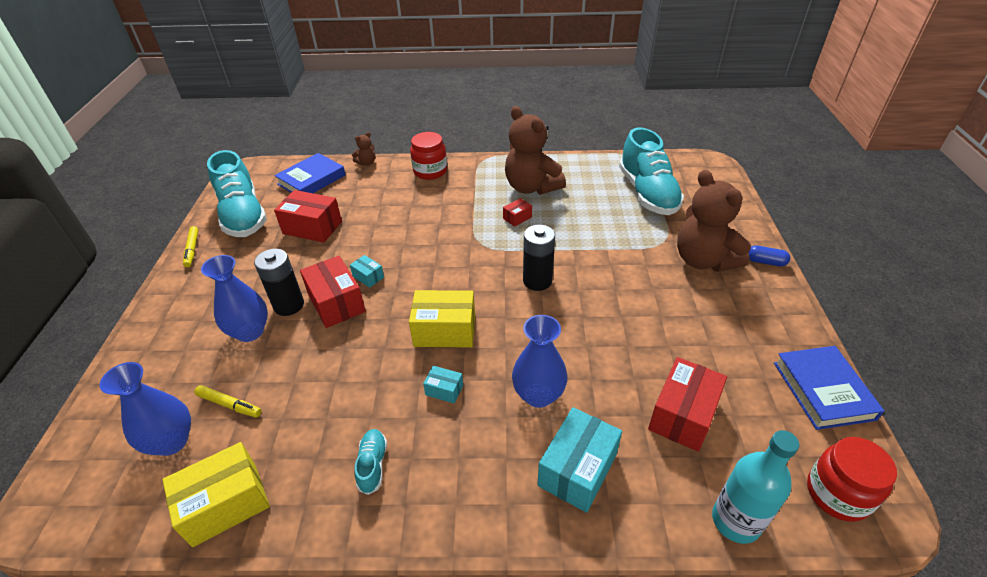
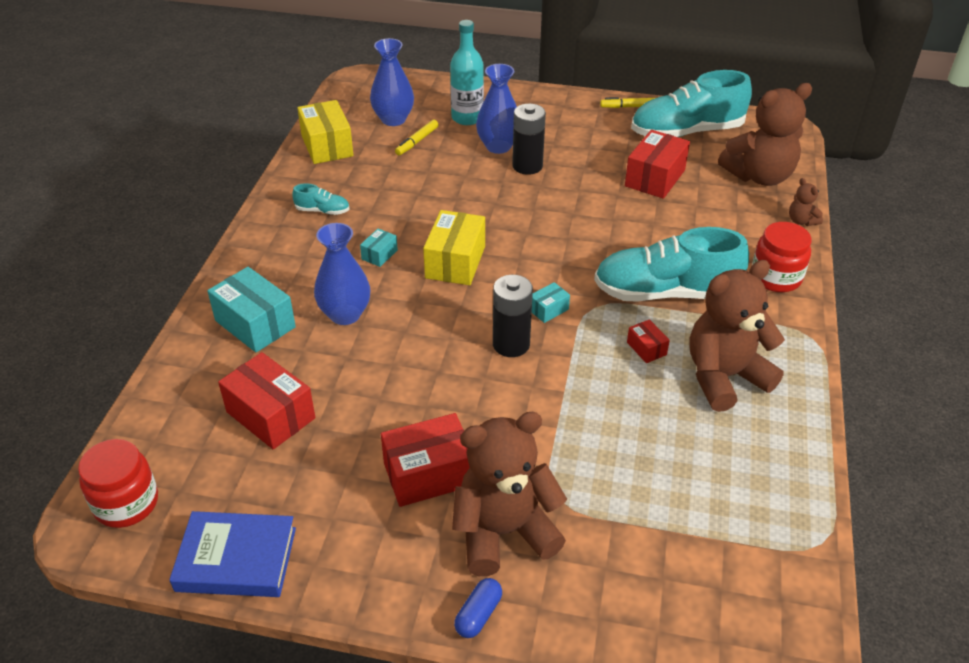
camera: 100 degrees right, 0 degrees up
(311, 180) = (759, 176): blue book -> brown teddy bear
(336, 303) = (521, 194): red box -> red box (428, 474)
(368, 277) = (556, 215): turquoise box -> turquoise box (548, 309)
(647, 193) = (692, 520): turquoise shoe -> turquoise shoe (665, 292)
(736, 521) = (151, 413): turquoise bottle -> turquoise bottle (467, 118)

